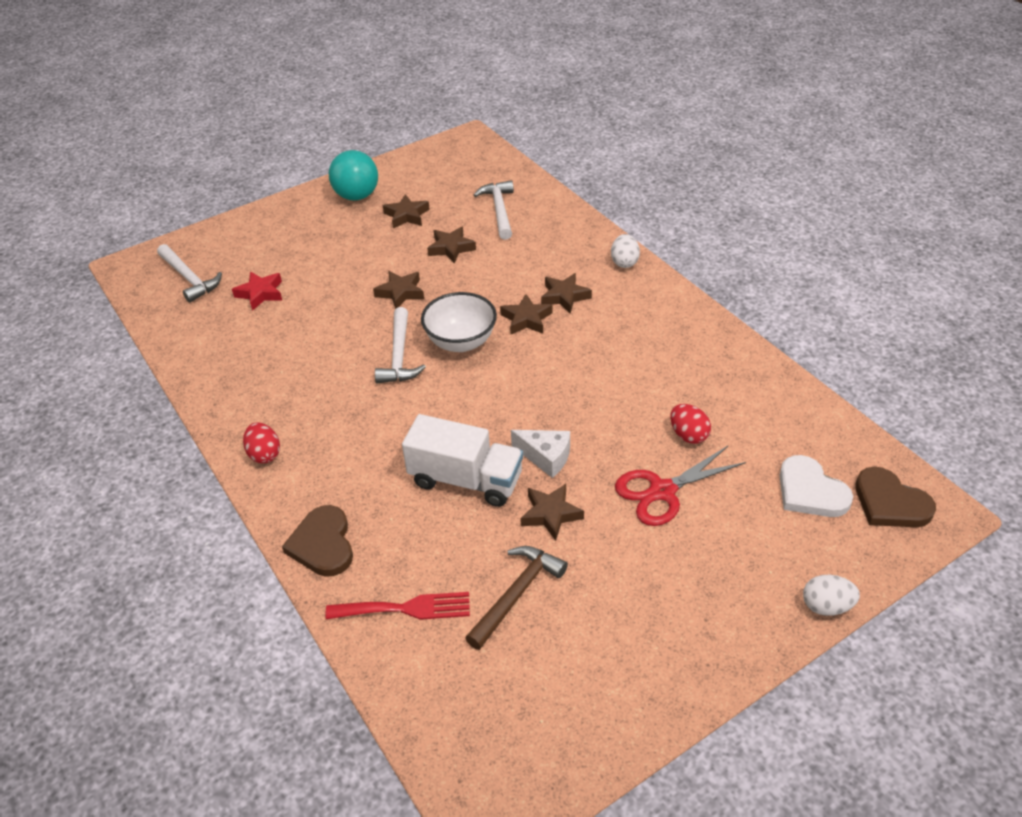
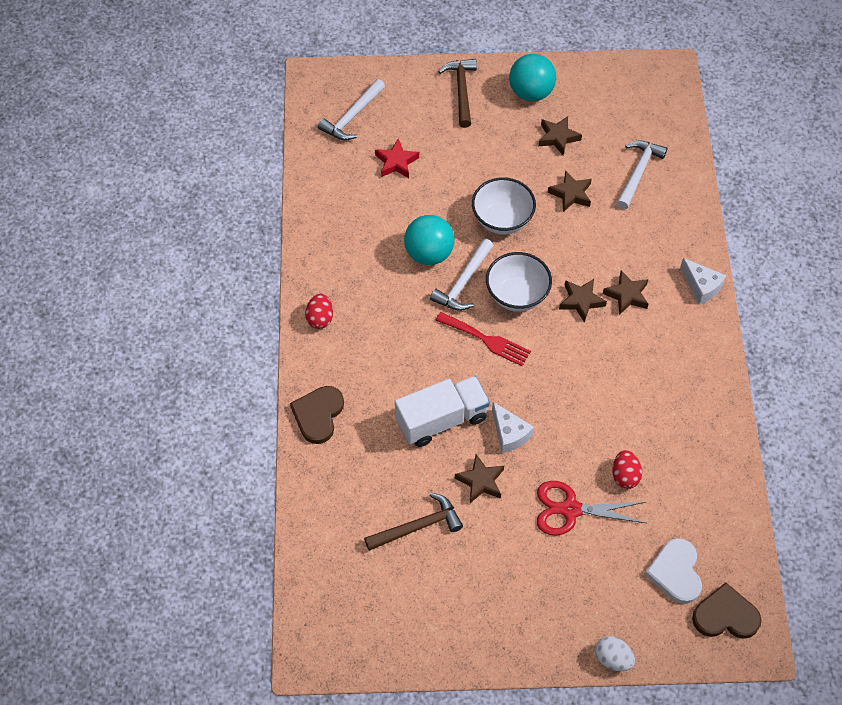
camera: 30 degrees right, 15 degrees up
(189, 278) = (352, 117): white hammer -> white hammer turned 45 degrees clockwise
(289, 219) = (461, 91): none -> brown hammer
(346, 348) = (429, 253): none -> turquoise ball
(400, 292) = (502, 220): brown star -> white bowl
(406, 608) = (342, 494): red fork -> red fork (486, 340)
(465, 480) = (441, 420): white truck -> white truck turned 75 degrees counterclockwise
(624, 262) = (701, 286): white egg -> white cheese
(890, 503) = (725, 615): brown heart -> brown heart turned 105 degrees clockwise

